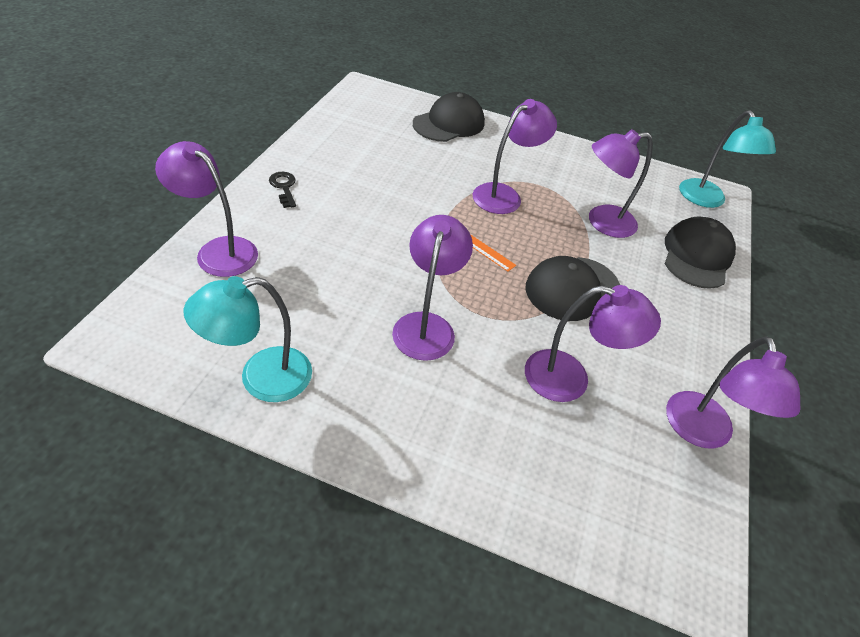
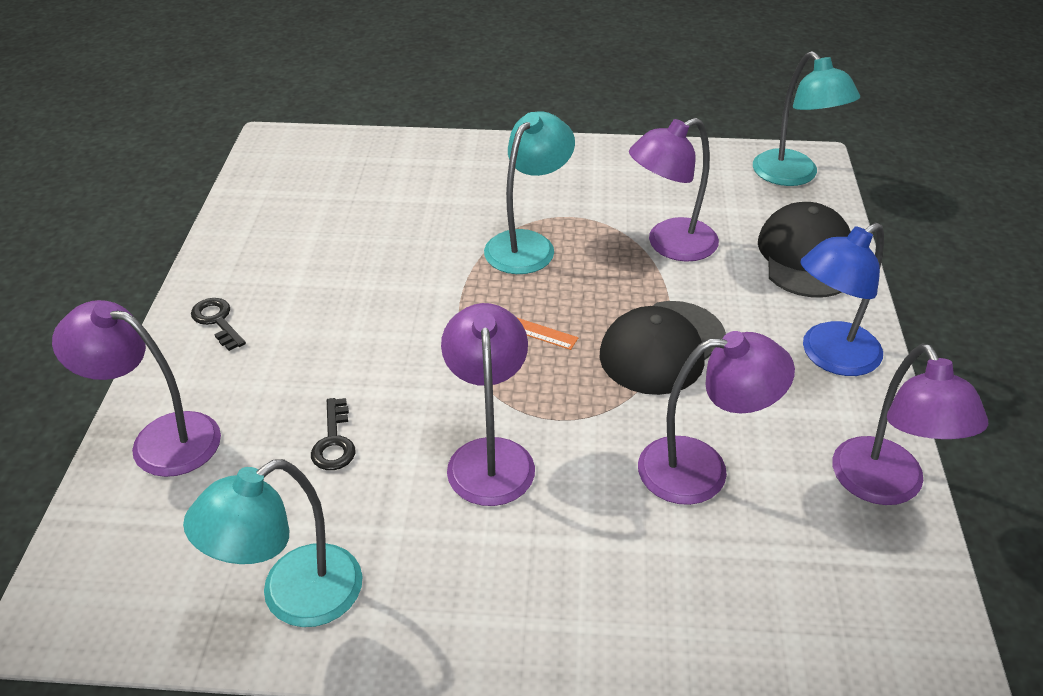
camera: 10 degrees left, 5 degrees down
(327, 285) = (334, 441): none -> black key
(449, 123) = (415, 162): black cap -> none
(504, 195) = (528, 244): purple lamp -> turquoise lamp
(690, 329) = (830, 357): none -> blue lamp

